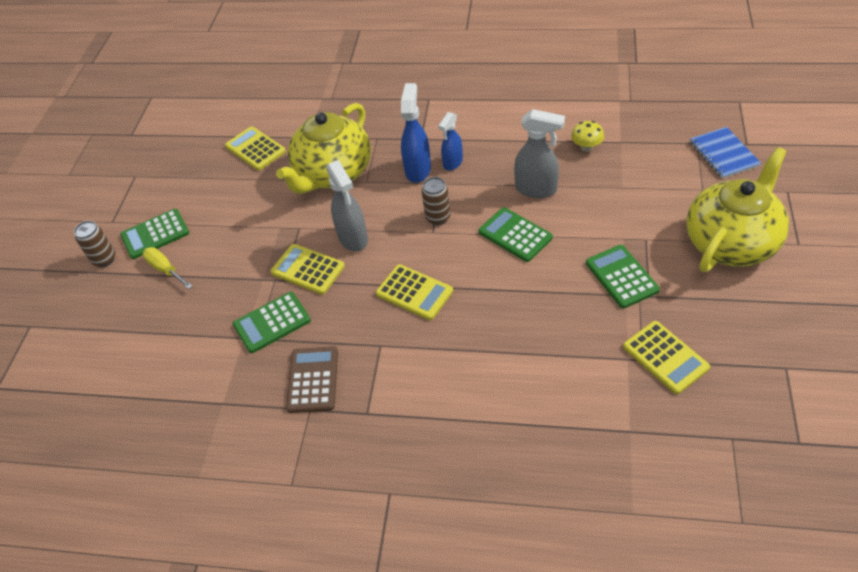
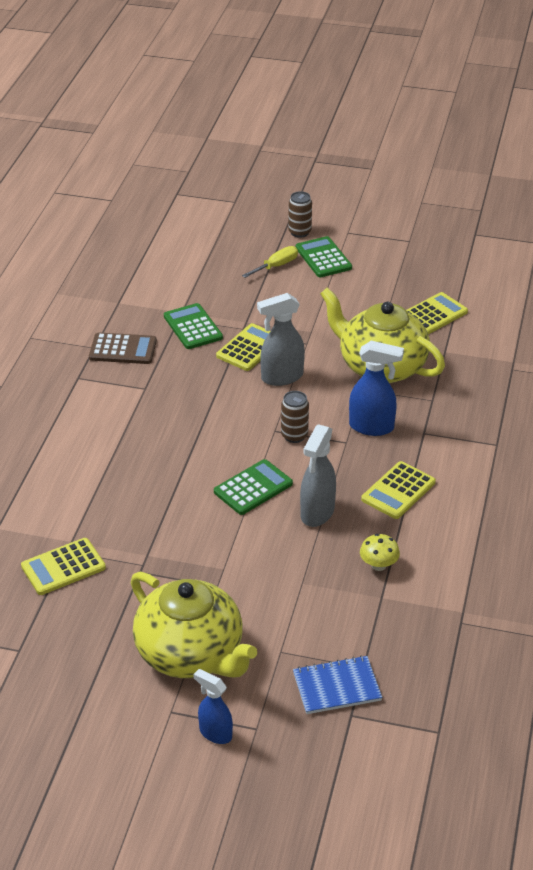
camera: 90 degrees right, 10 degrees down
(414, 292) = (199, 412): yellow calculator -> yellow calculator (398, 491)
(452, 163) = (376, 453): blue spray bottle -> blue spray bottle (215, 733)
(621, 276) = (171, 556): green calculator -> none

